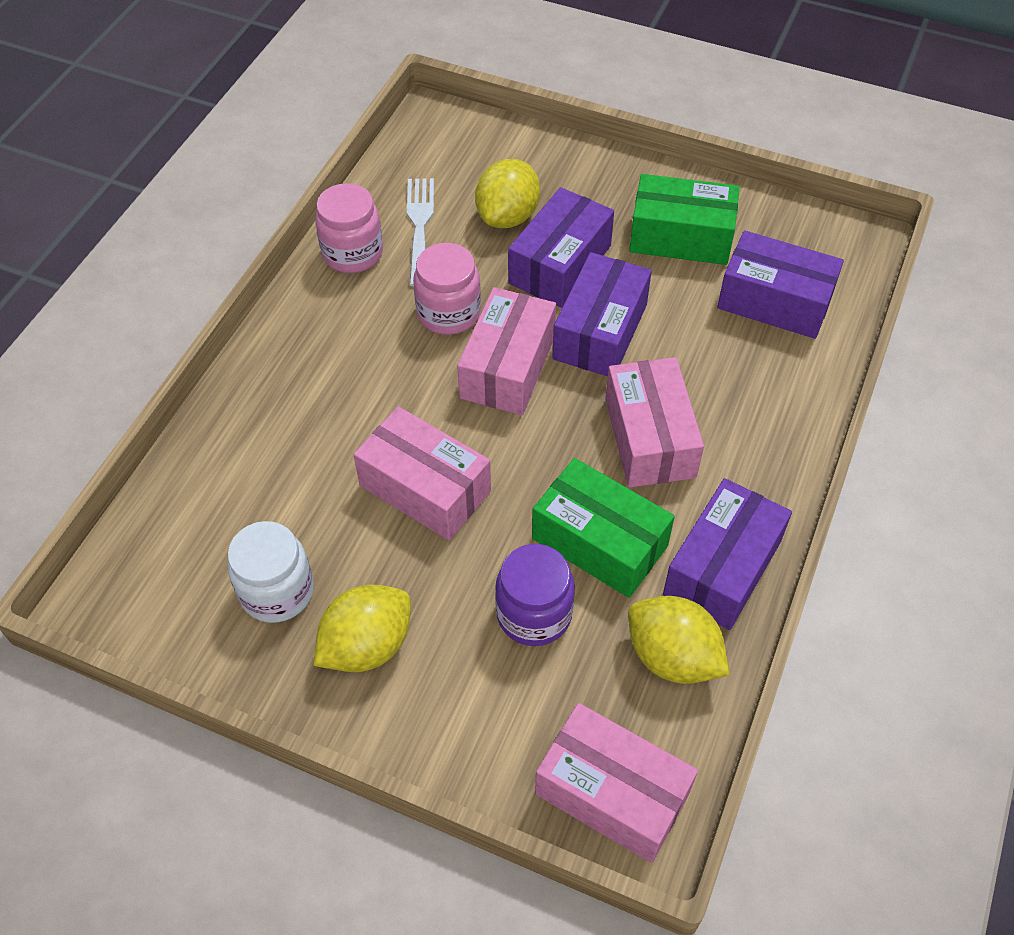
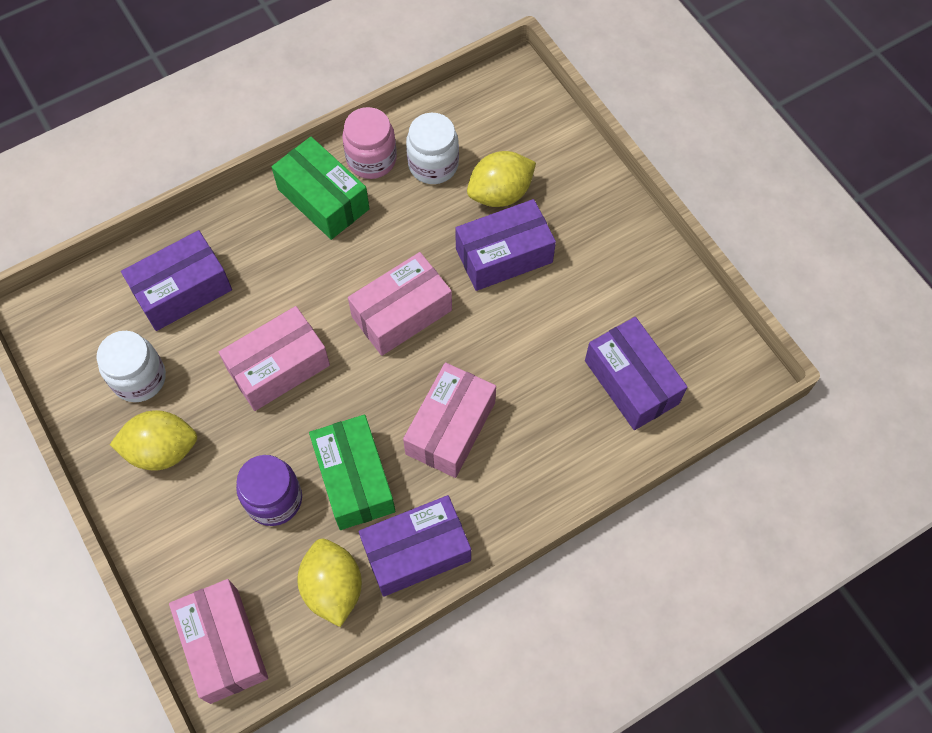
camera: 35 degrees right, 10 degrees up
(420, 226) = (433, 165): white fork -> white jar
(425, 488) = (278, 367): pink box -> pink box turned 75 degrees clockwise
(448, 313) = (397, 247): pink jar -> none
(600, 331) = (486, 326): purple box -> purple box (182, 290)
(681, 237) = (610, 287): green box -> green box (323, 199)

